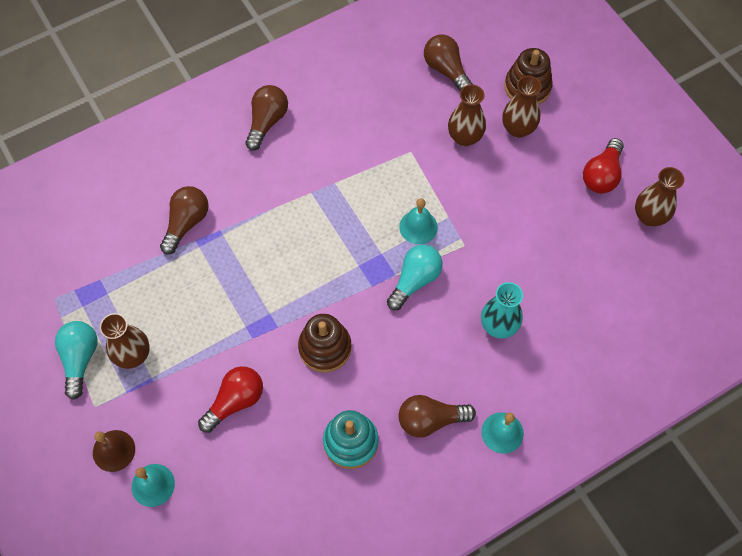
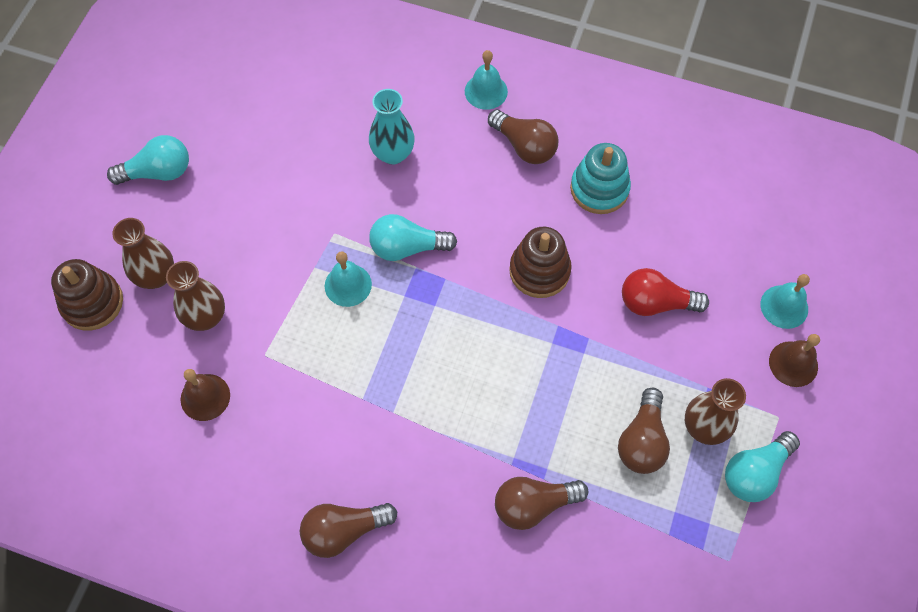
camera: 130 degrees left, 0 degrees up
(410, 106) = (205, 397): none -> brown bell
(446, 70) = (127, 396): brown light bulb -> brown light bulb (642, 441)
(601, 175) = (158, 172): red light bulb -> turquoise light bulb
(649, 216) = (177, 110): brown vase -> none

